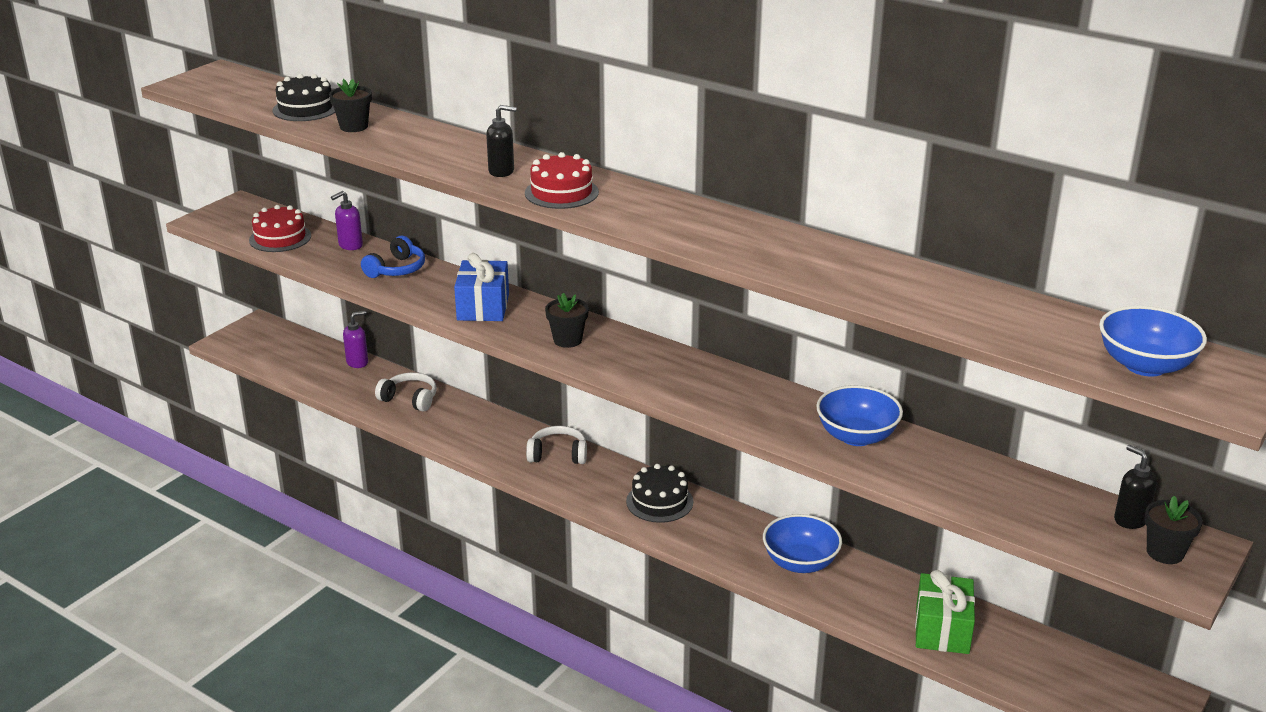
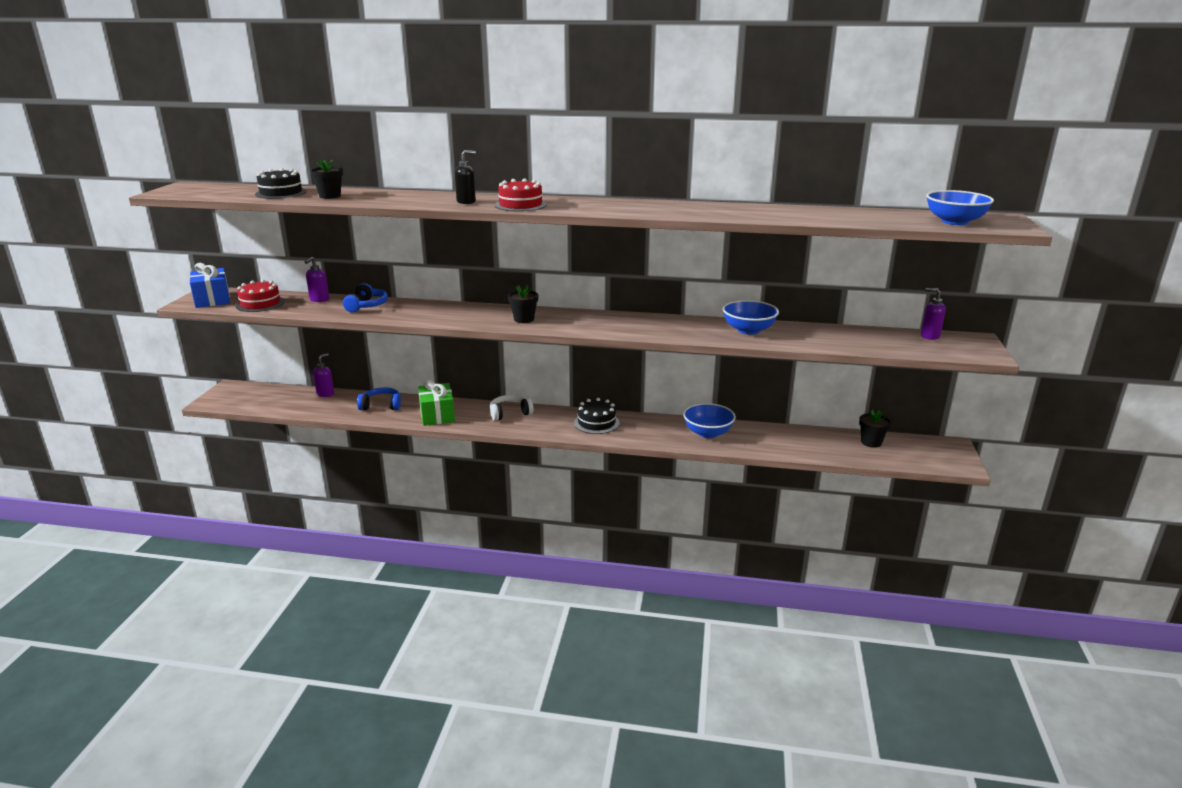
camera: 25 degrees left, 5 degrees down
(410, 399) = (381, 405): white headphones -> blue headphones
(483, 307) = (449, 313): blue gift -> blue gift (212, 300)
(942, 629) = (815, 445): green gift -> green gift (437, 415)
(1130, 519) = (929, 336): black soap dispenser -> purple soap dispenser
(1165, 552) = (963, 345): black flower pot -> black flower pot (871, 442)

